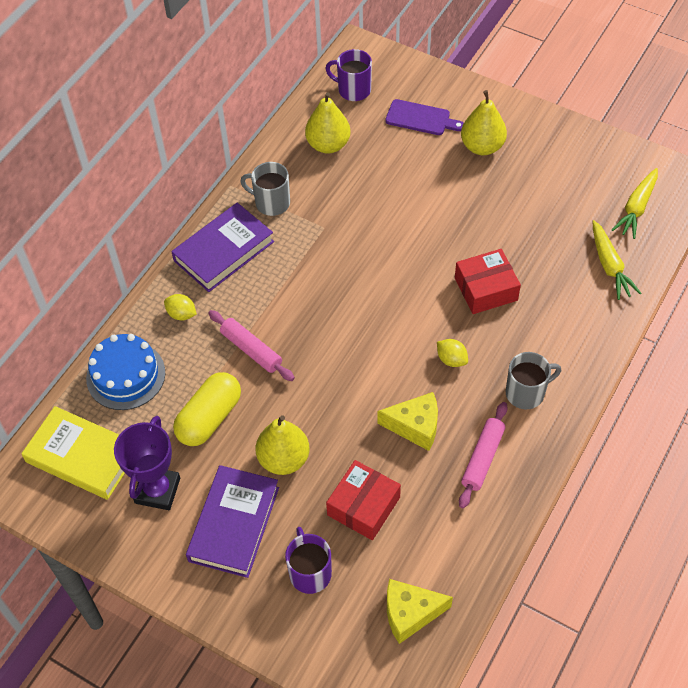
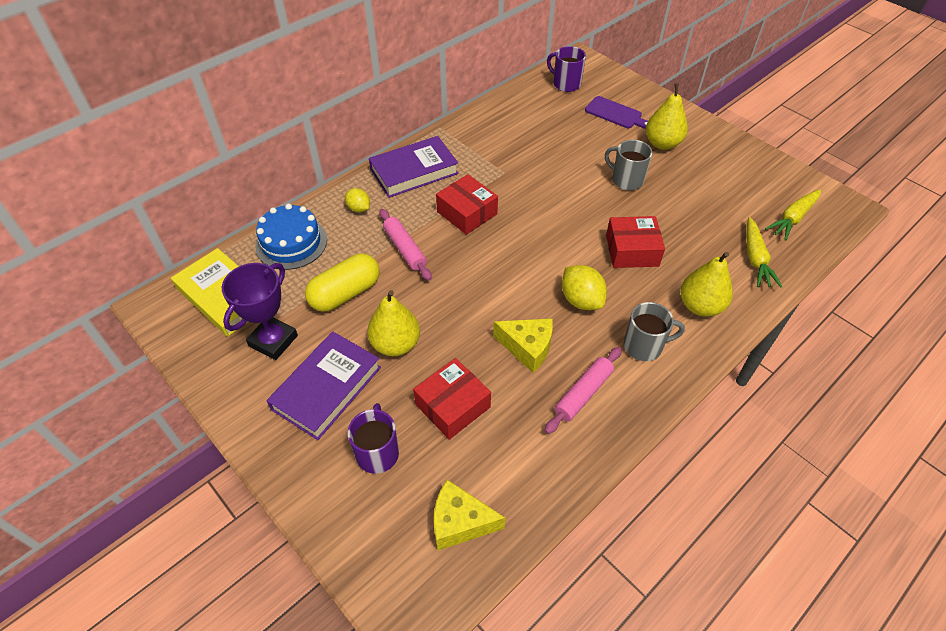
camera: 15 degrees right, 5 degrees down
(271, 203) = (468, 146): grey mug -> grey mug (626, 180)
(301, 289) = (467, 213): none -> red box
(328, 145) = (531, 116): yellow pear -> yellow pear (700, 306)
(451, 359) = (581, 300): yellow lemon -> yellow lemon, size x1.60

